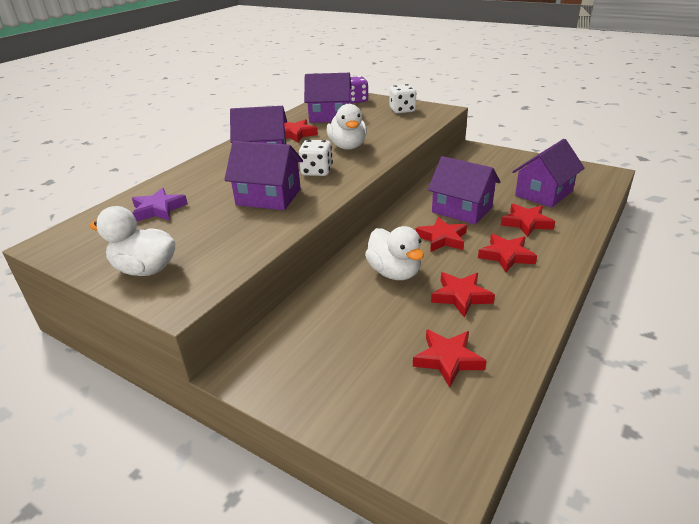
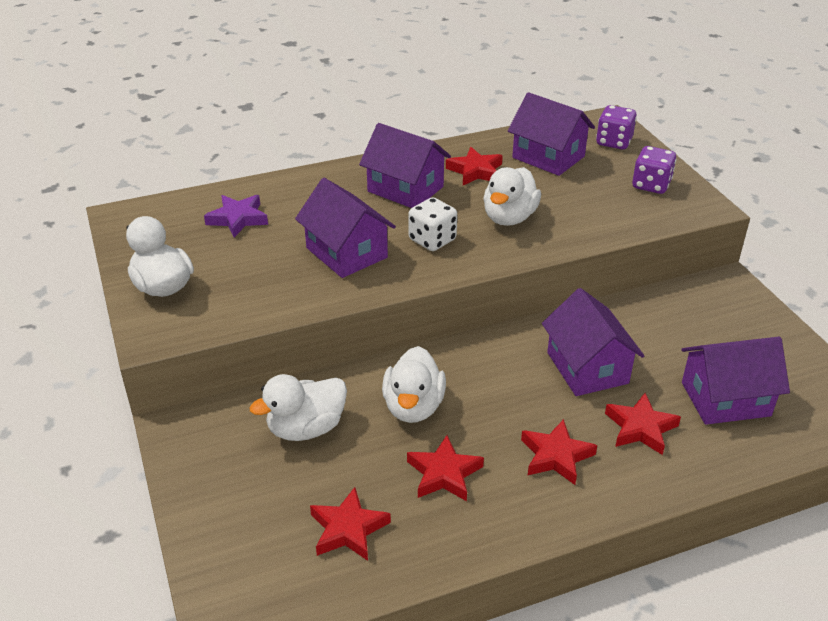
camera: 35 degrees right, 5 degrees up
(340, 319) = (306, 428): none -> white duck
(402, 110) = (651, 185): white dice -> purple dice
(442, 239) = (514, 394): red star -> none

